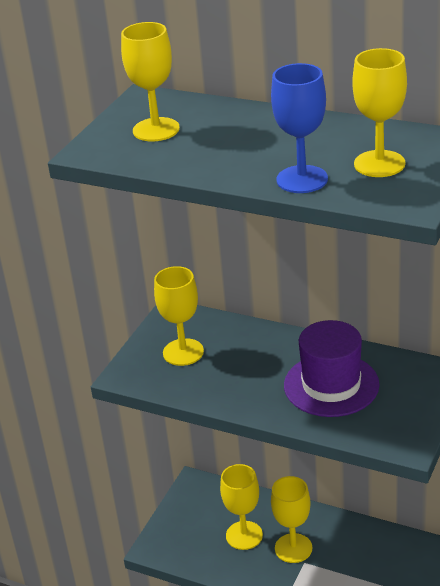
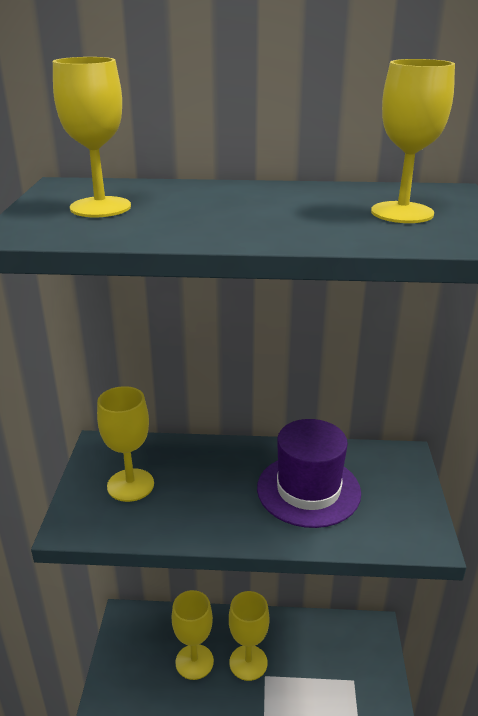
camera: 25 degrees left, 5 degrees down
(302, 179) = (329, 232): blue goblet -> none

